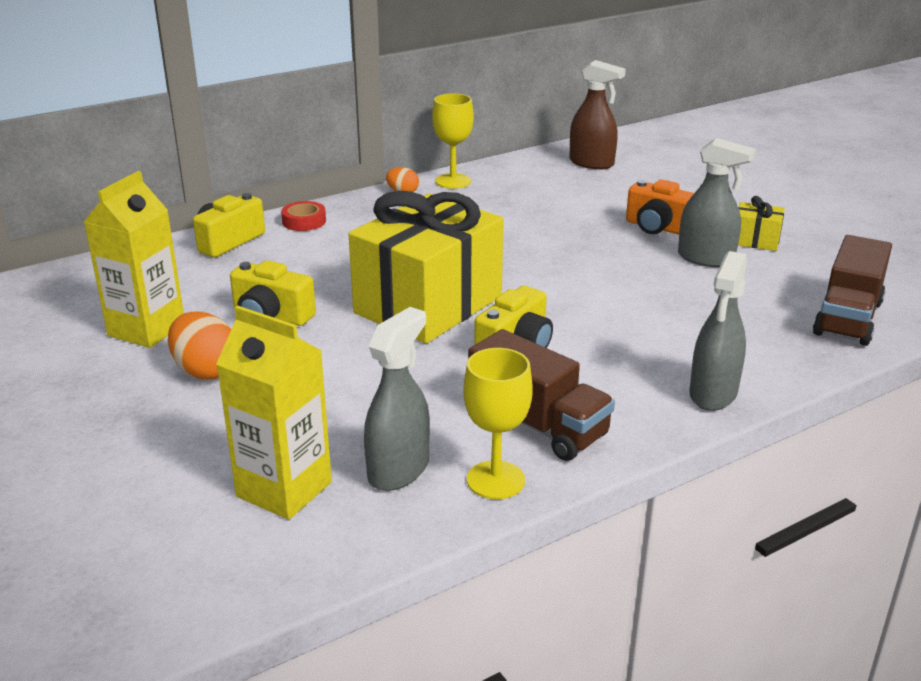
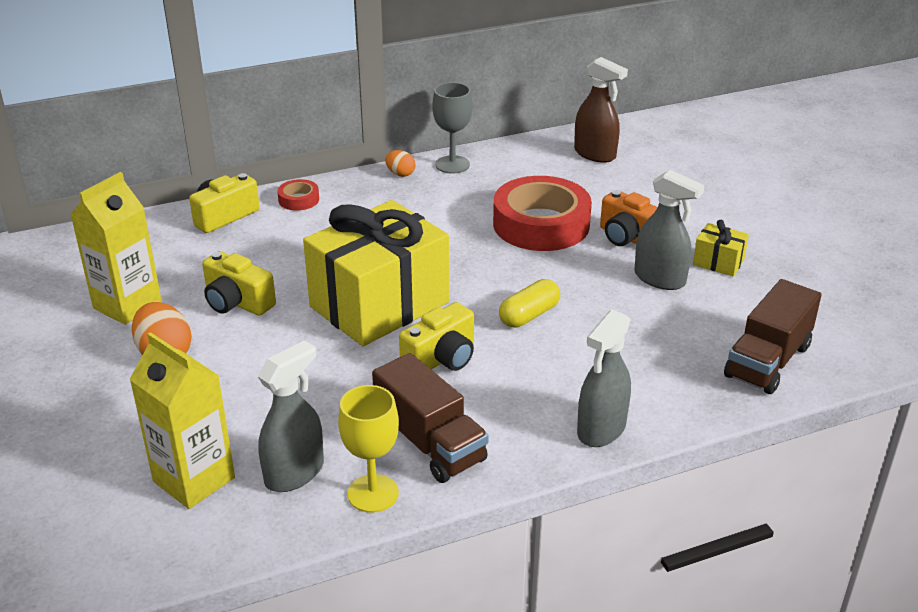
camera: 10 degrees right, 5 degrees up
(453, 181) = (452, 165): yellow goblet -> grey goblet
(565, 223) = (541, 224): none -> red tape
(590, 300) = (529, 315): none -> yellow capsule

